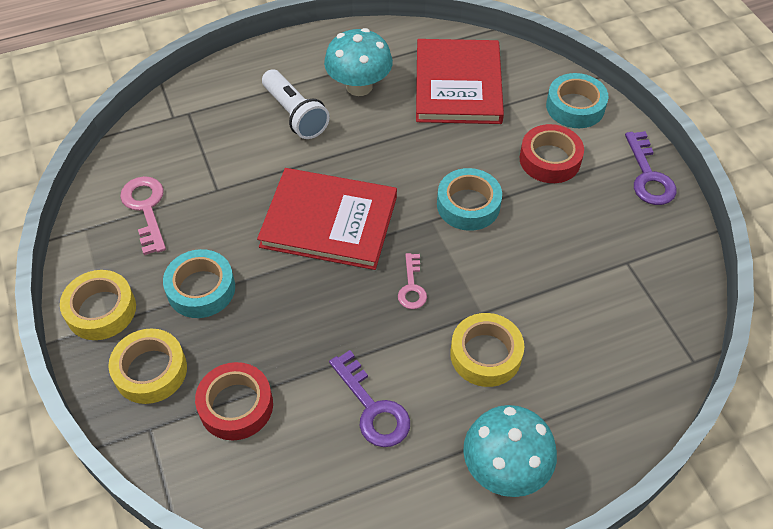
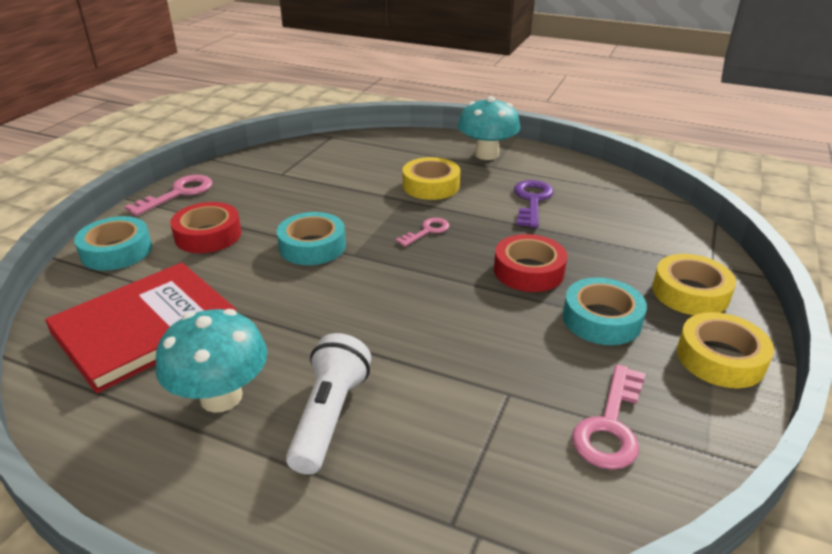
camera: 135 degrees left, 20 degrees down
(236, 405) = (629, 243): red tape -> red tape (528, 271)
(329, 221) = (432, 299): red book -> none
(648, 176) = (178, 193): purple key -> pink key

